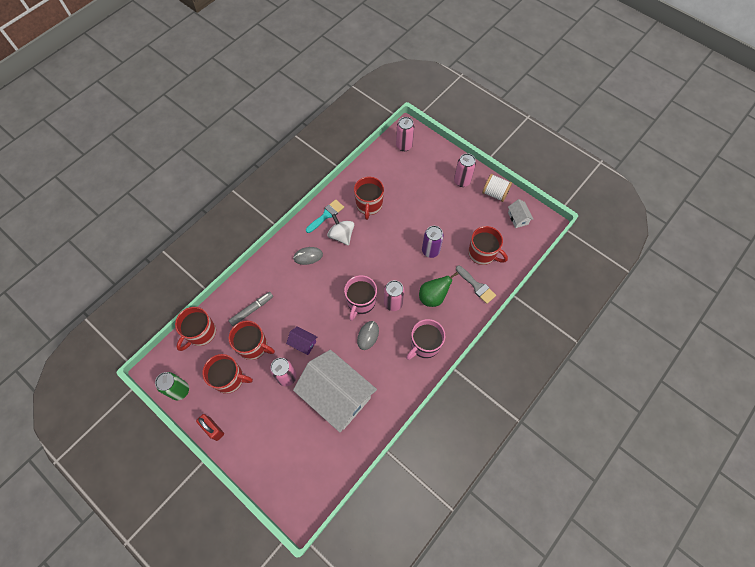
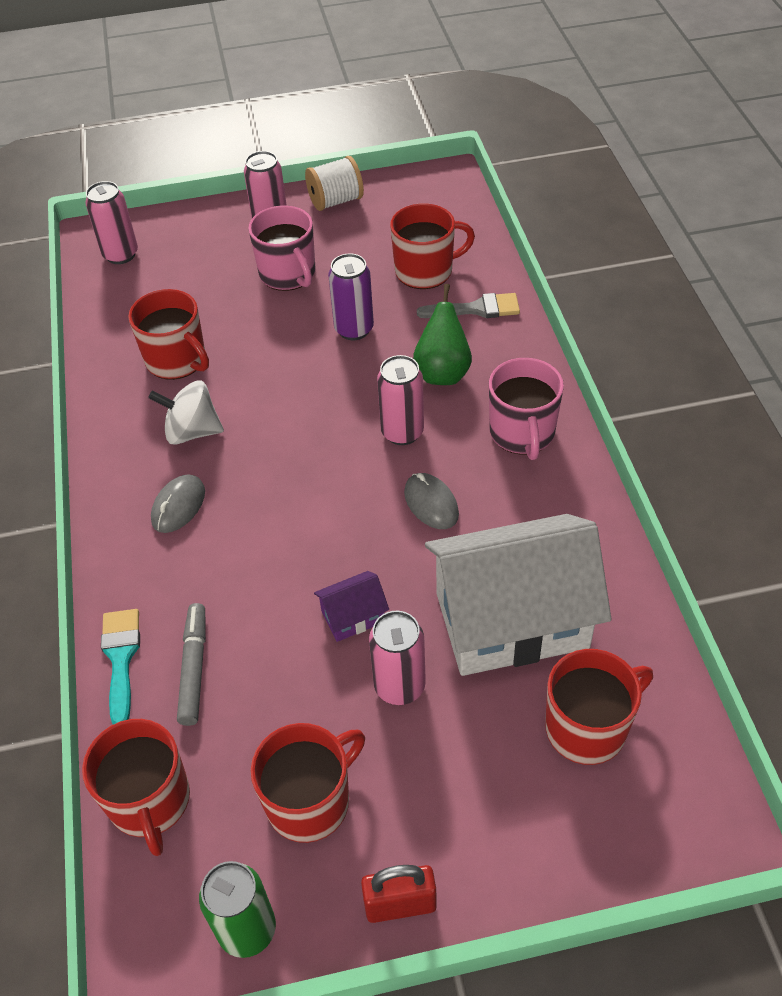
camera: 50 degrees left, 15 degrees down
(253, 346) = (277, 711): red mug -> red mug (588, 727)
(326, 215) = (126, 431): turquoise brush -> turquoise brush (121, 658)
(361, 302) = (355, 477): pink mug -> pink mug (288, 274)
(518, 218) = (407, 200): white house -> none

